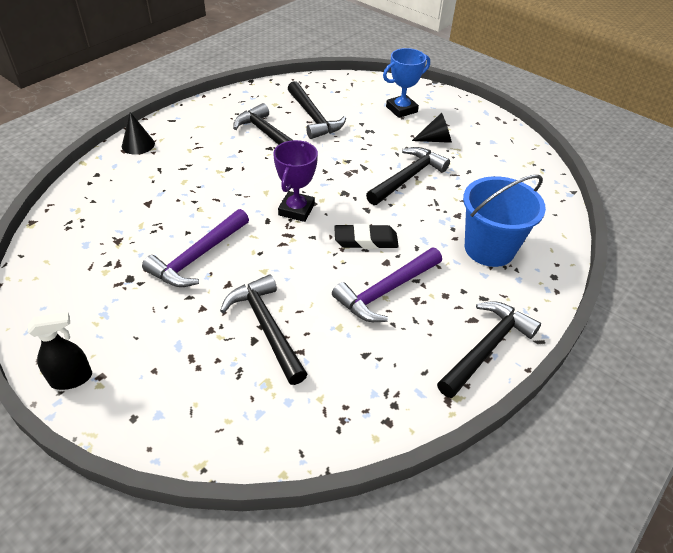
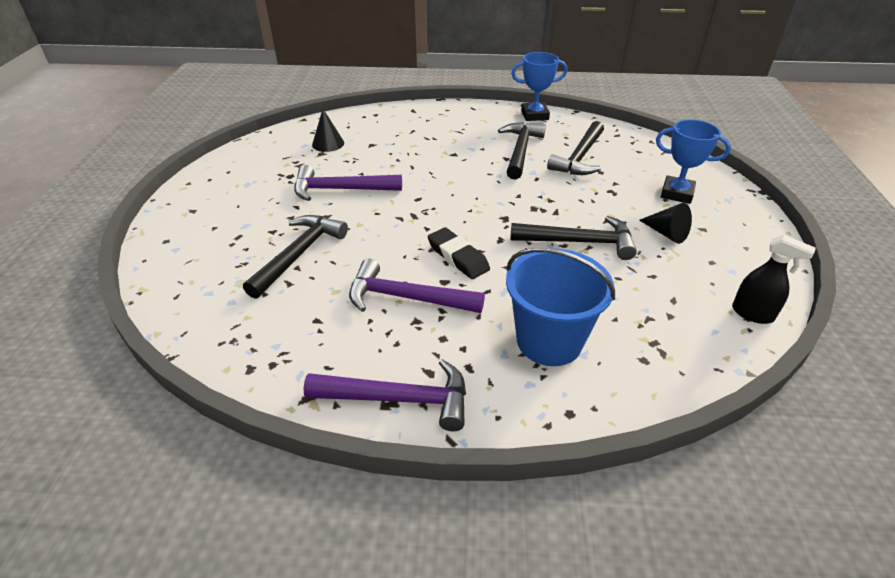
camera: 55 degrees right, 5 degrees down
(72, 378) = (182, 201): black spray bottle -> black spray bottle (752, 314)
(138, 145) = (426, 111): black cone -> black cone (328, 144)
(229, 100) = (534, 115): none -> blue trophy
(296, 210) = (448, 205): purple trophy -> none
(486, 348) = (398, 399): black hammer -> purple hammer

